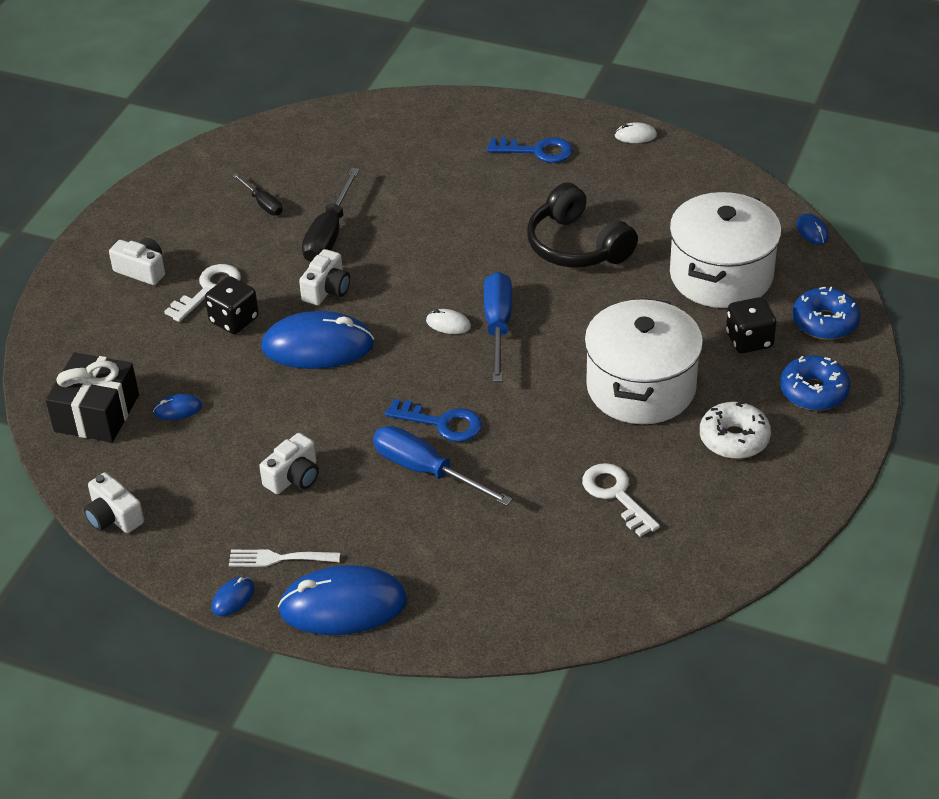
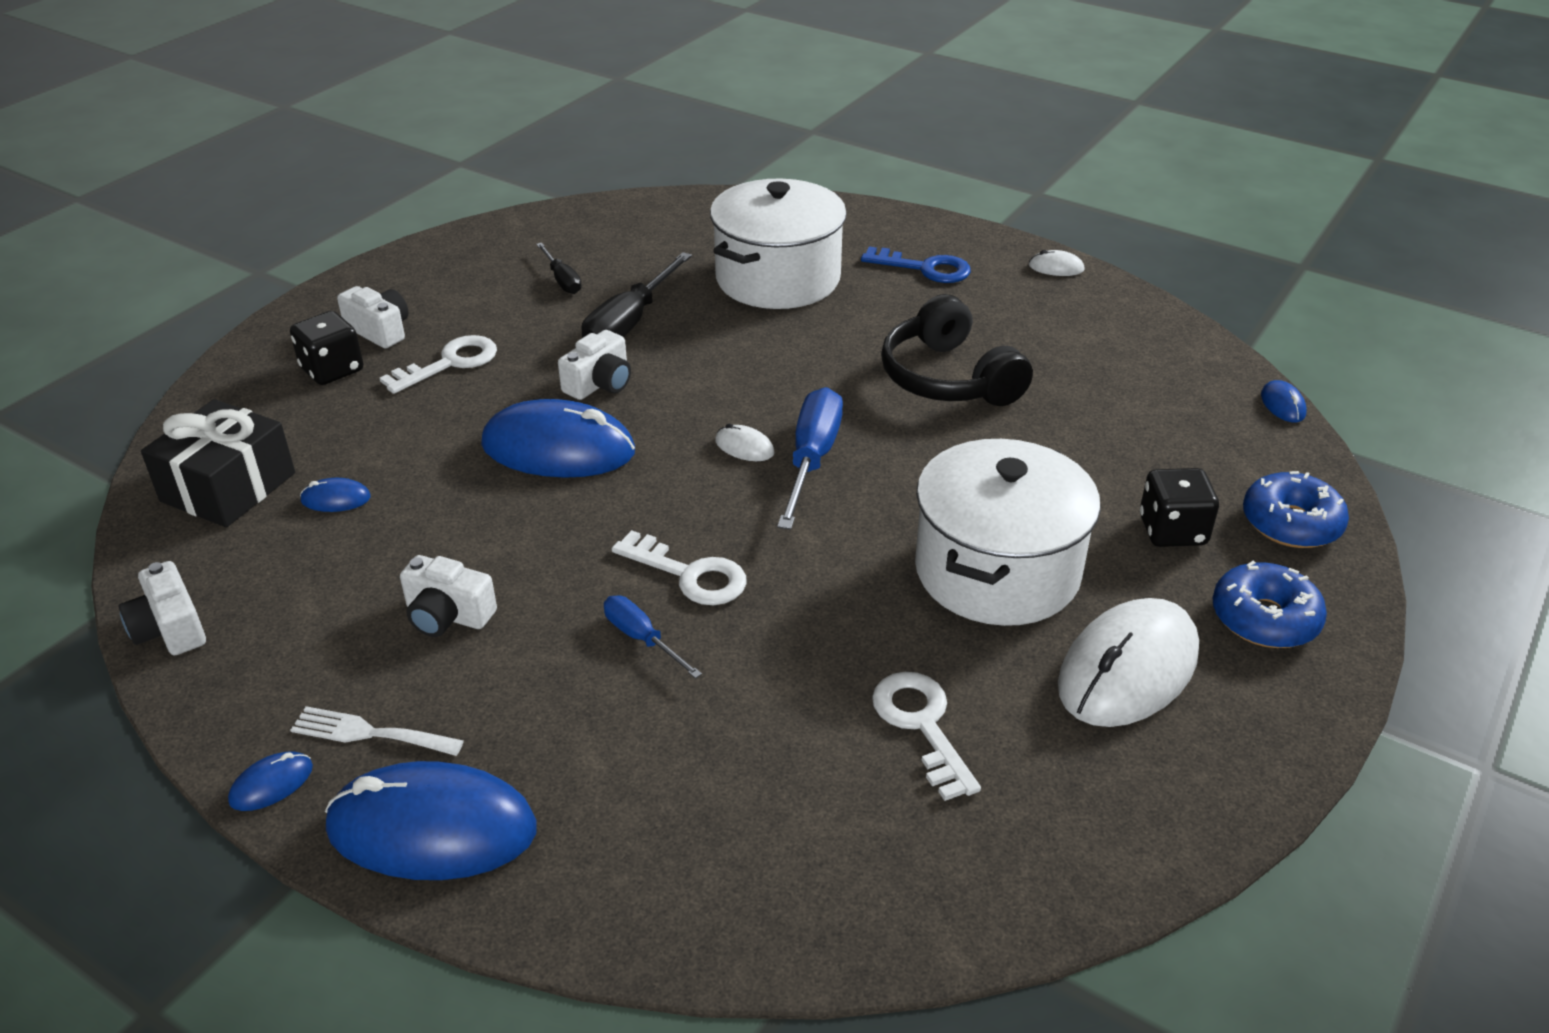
camera: 10 degrees right, 5 degrees down
(234, 320) = (464, 402): black dice -> black dice (332, 370)
(293, 477) = (447, 615): white camera -> white camera turned 60 degrees clockwise
(426, 471) = (642, 638): blue screwdriver -> blue screwdriver, size x0.57
(441, 423) = (689, 574): blue key -> white key
(721, 275) = (1143, 441): white pot -> white pot (778, 278)
(734, 439) = (1128, 669): white donut -> white mouse

